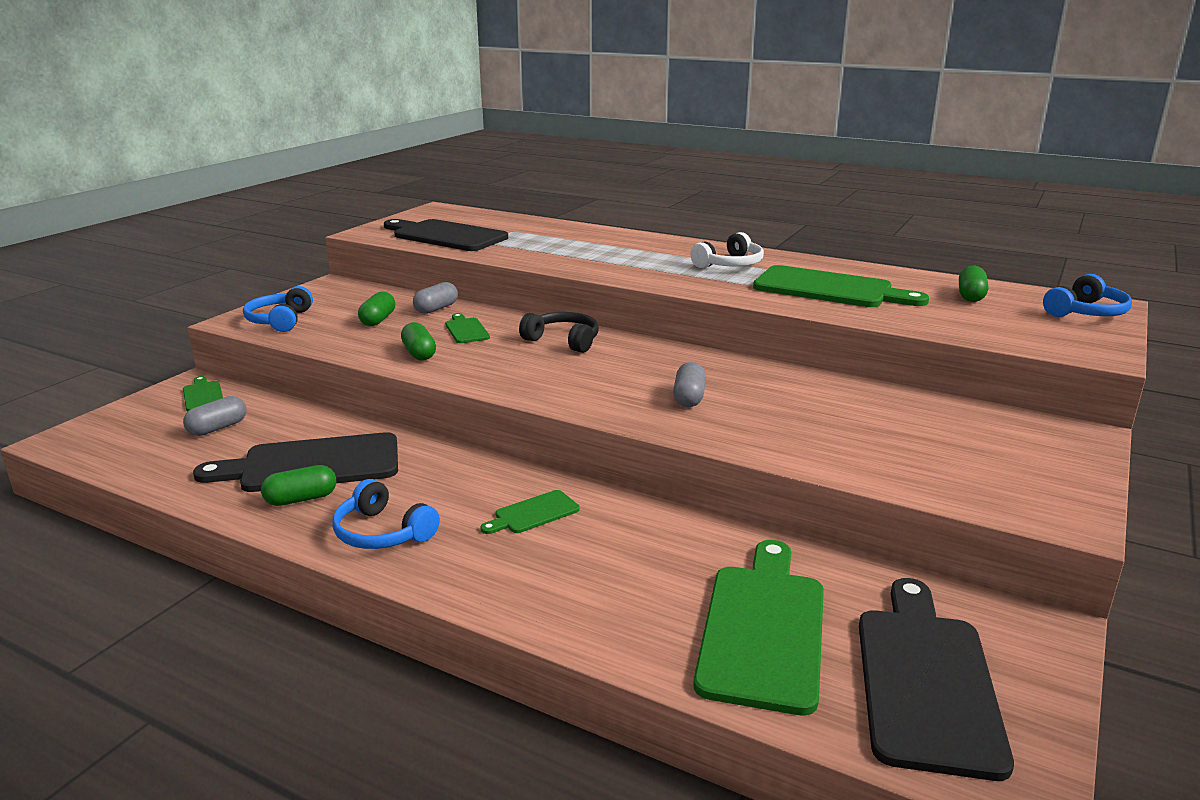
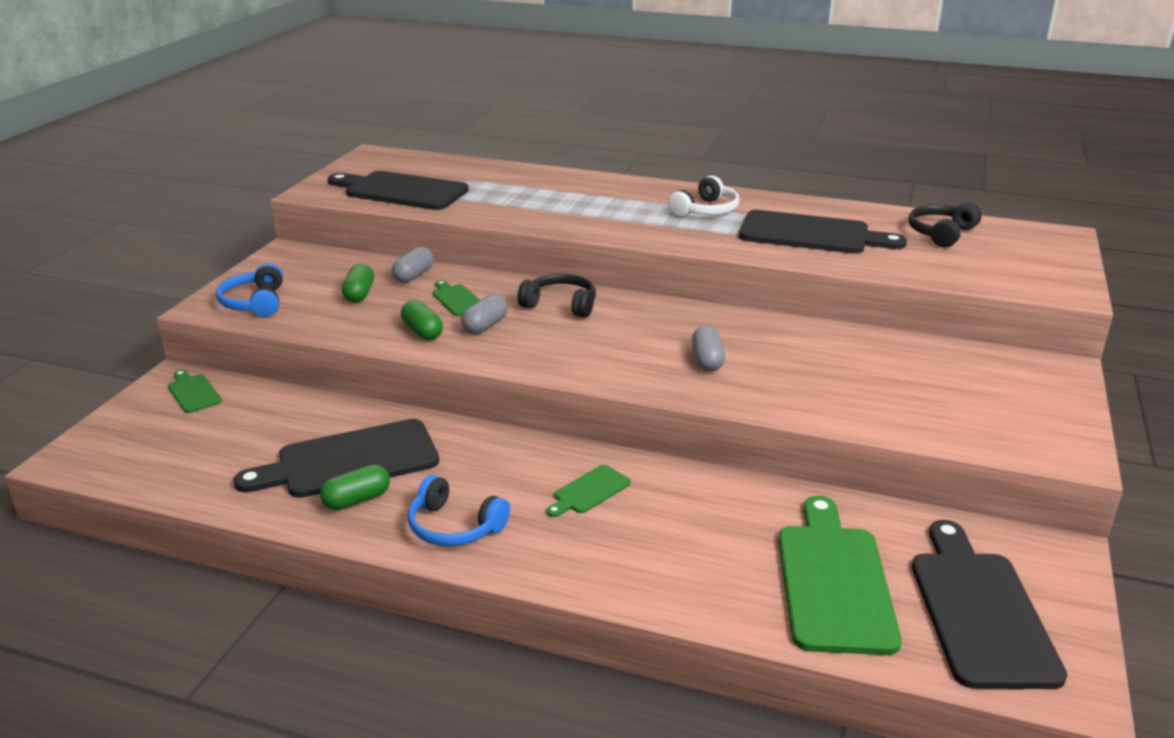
camera: 10 degrees left, 5 degrees up
(218, 428) = (230, 429): grey capsule -> grey capsule (485, 326)
(829, 289) = (811, 234): green cutting board -> black cutting board
(970, 296) = (941, 233): green capsule -> black headphones
(1085, 312) = (1046, 245): blue headphones -> none

